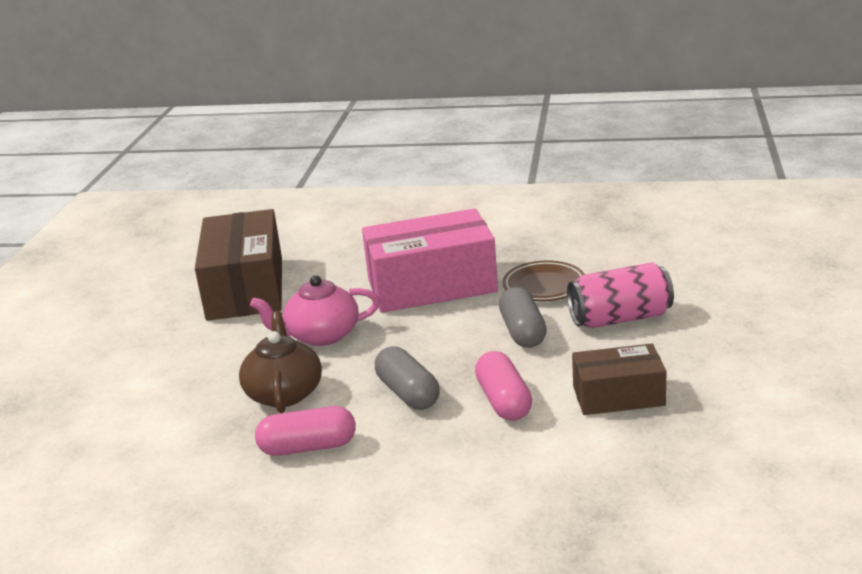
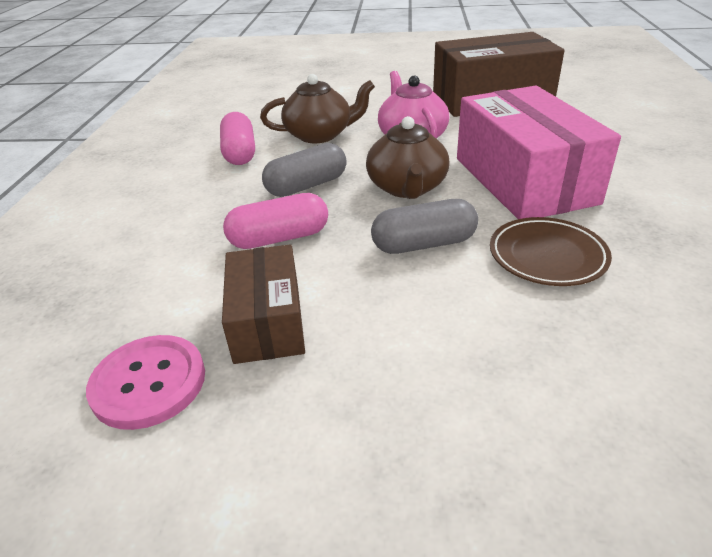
camera: 85 degrees right, 10 degrees up
(428, 338) = (407, 187): none -> brown teapot
(620, 318) = (467, 326): pink can -> none
(688, 440) = (149, 383): none -> pink button

